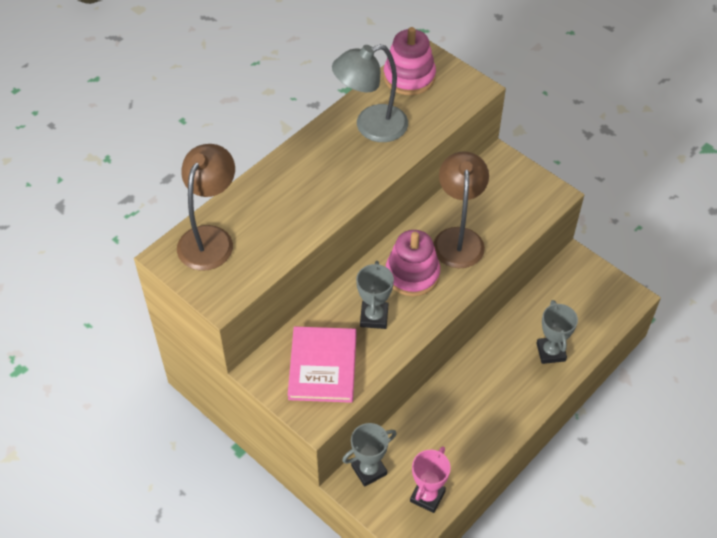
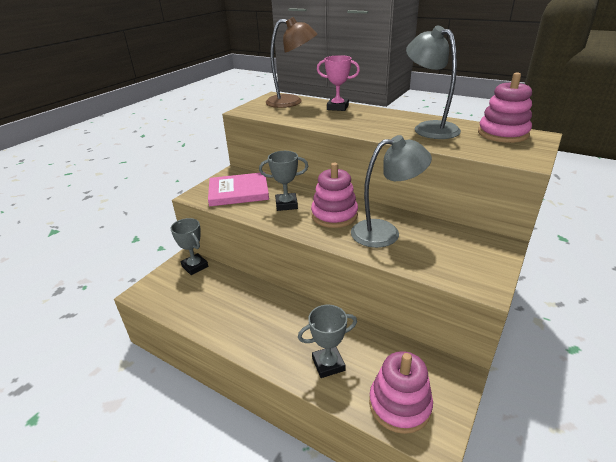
camera: 80 degrees right, 20 degrees down
(427, 496) = (170, 299): pink trophy -> pink trophy (337, 107)
(458, 238) = (385, 232): brown lamp -> grey lamp
(599, 310) = (399, 404): none -> pink stacking toy

